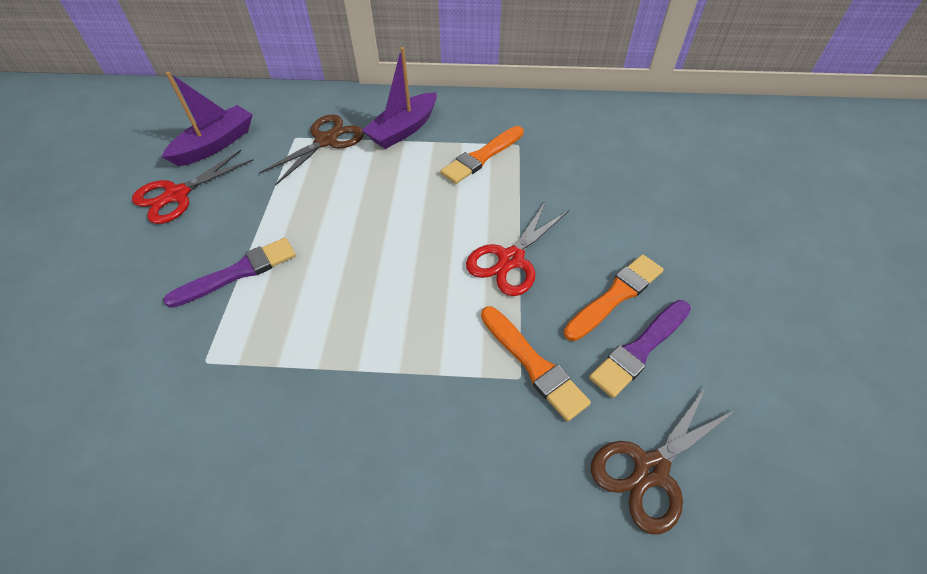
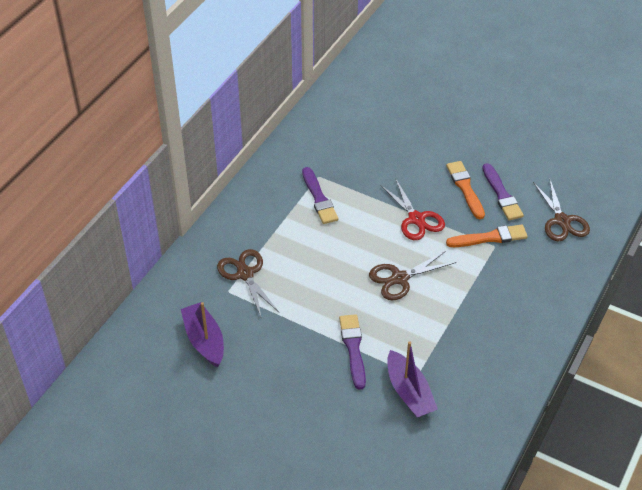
camera: 65 degrees left, 5 degrees down
(177, 195) = (253, 371): red scissors -> none
(386, 279) = (399, 278): none -> brown scissors
(403, 129) = (261, 228): purple boat -> purple boat (409, 392)
(482, 157) = (319, 198): orange brush -> purple brush

